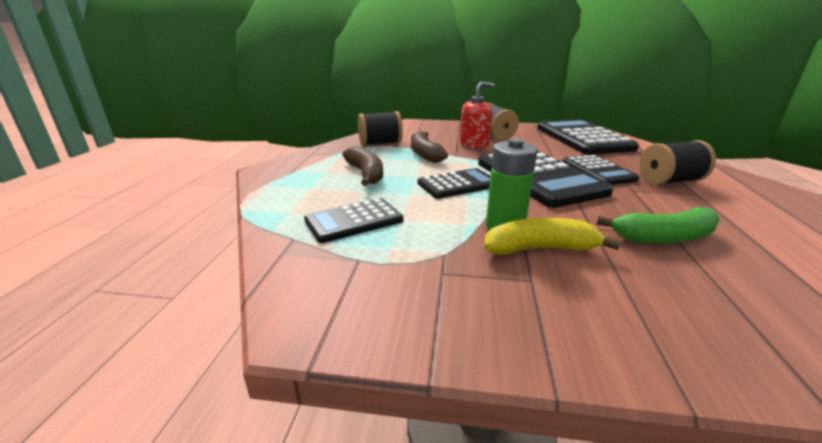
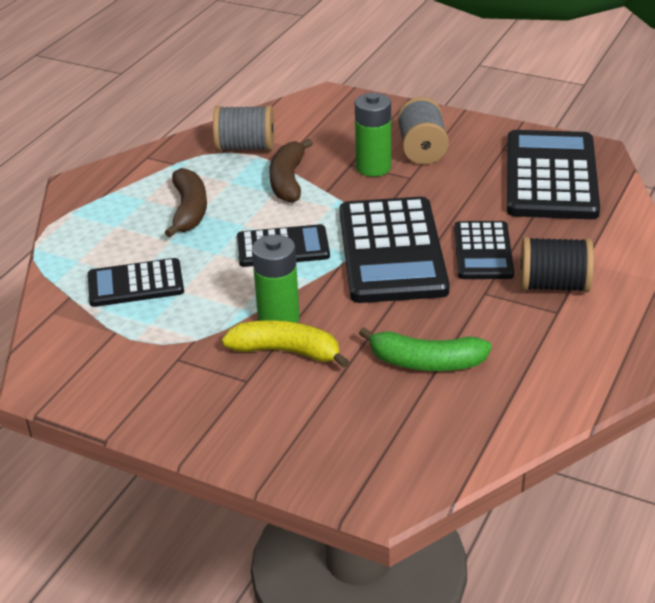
camera: 20 degrees right, 10 degrees up
(380, 143) = (245, 147): black spool -> grey spool
(474, 144) = (373, 167): red soap dispenser -> green battery

